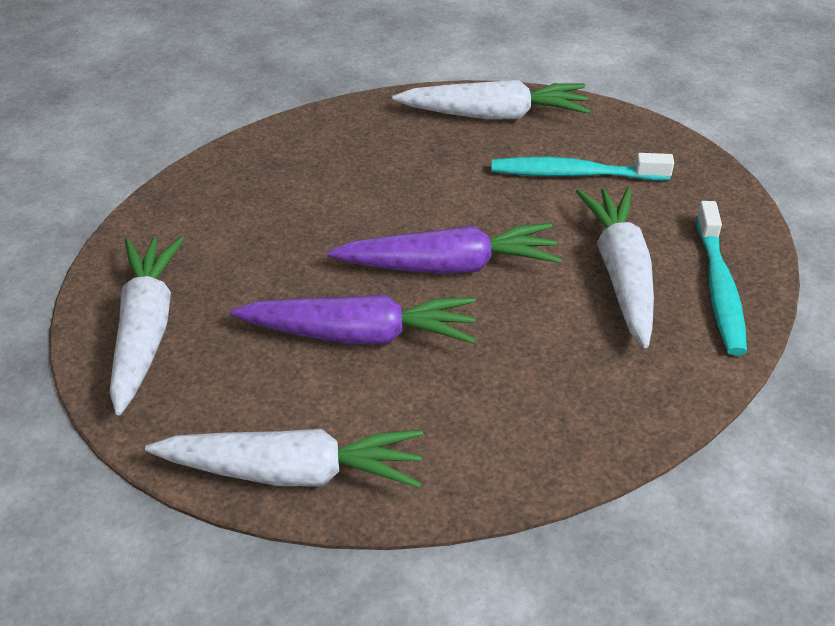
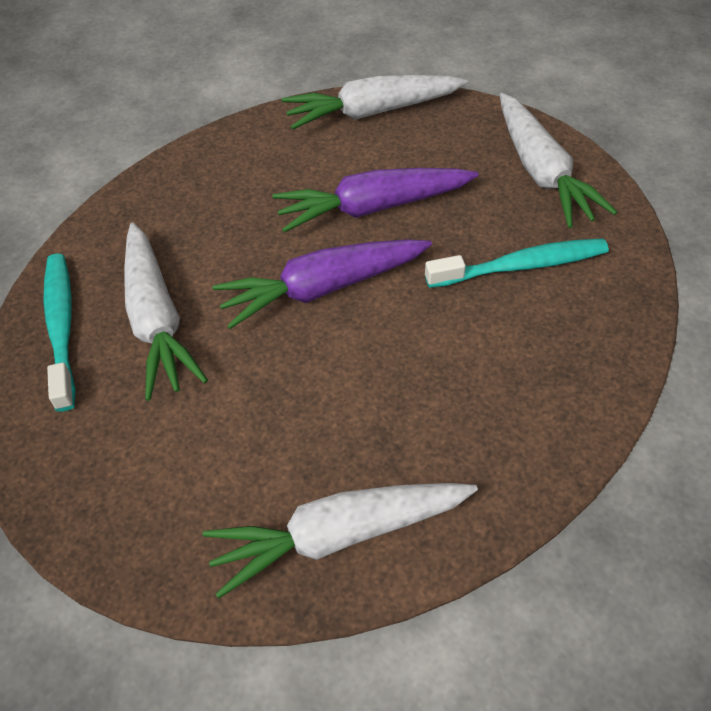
camera: 165 degrees right, 10 degrees up
(574, 174) = (217, 447): turquoise toothbrush -> turquoise toothbrush (521, 266)

